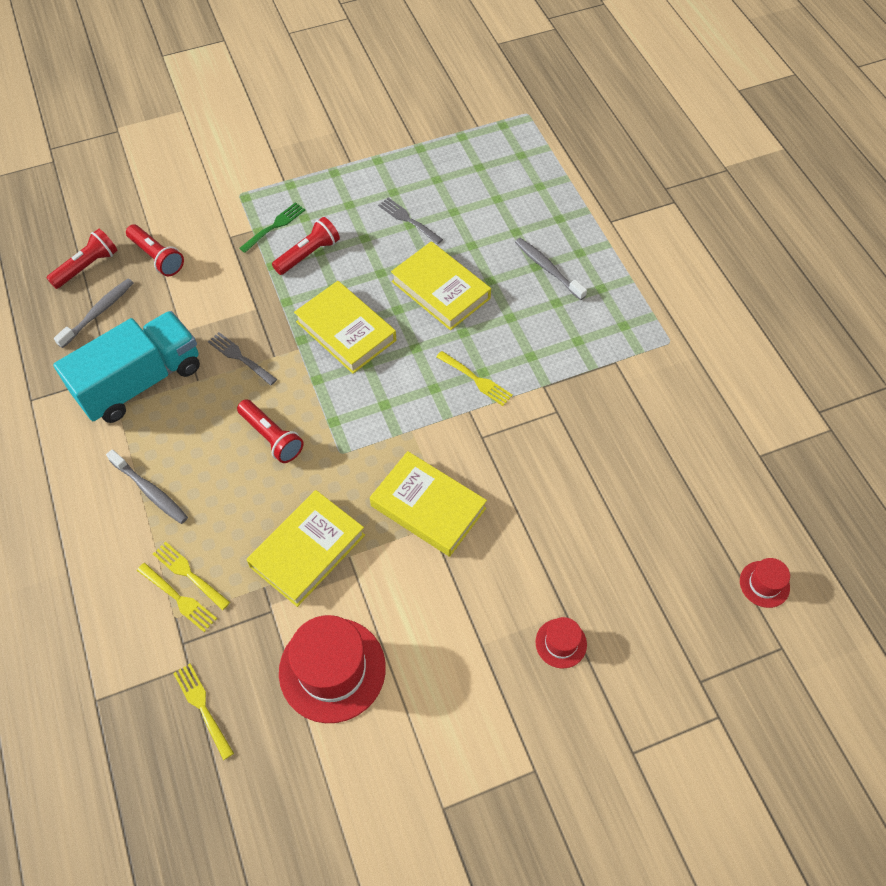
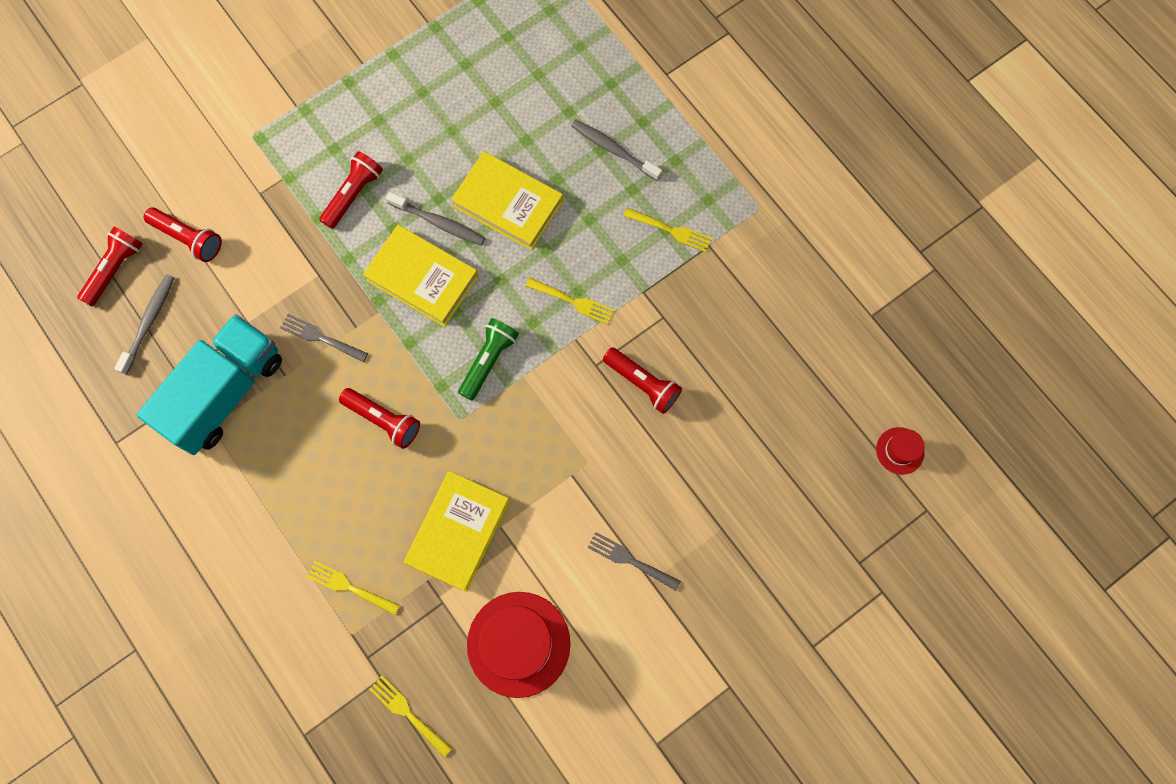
camera: 15 degrees left, 15 degrees up
(150, 491) = (279, 511): grey toothbrush -> grey toothbrush (439, 222)
(178, 598) = (347, 614): yellow fork -> yellow fork (670, 230)
(274, 227) = (305, 168): green fork -> none
(383, 411) = (488, 361): none -> green flashlight
(409, 220) = (449, 124): grey fork -> grey fork (631, 560)
(428, 507) = (563, 455): yellow book -> none
(522, 463) = (642, 383): none -> red flashlight
(561, 643) = (724, 560): red hat -> none

